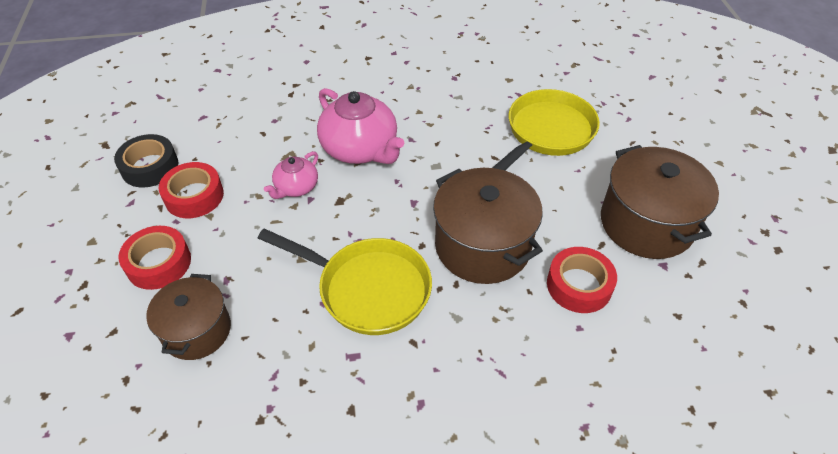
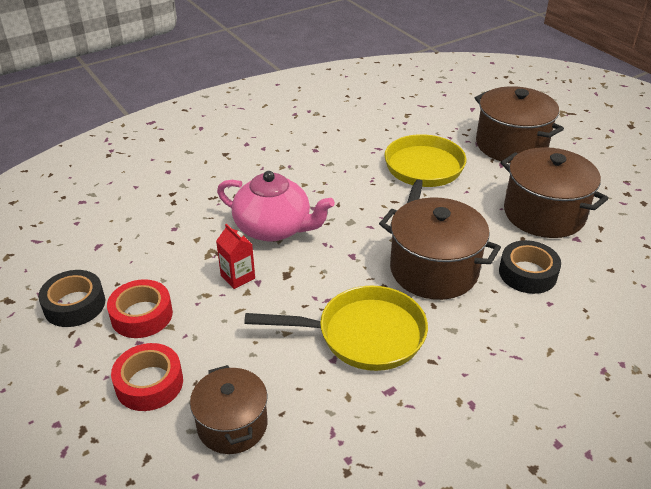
camera: 25 degrees left, 10 degrees down
(296, 187) = (237, 277): pink teapot -> red carton
(579, 285) = (527, 273): red tape -> black tape
(666, 131) = (511, 145): none -> brown pot

